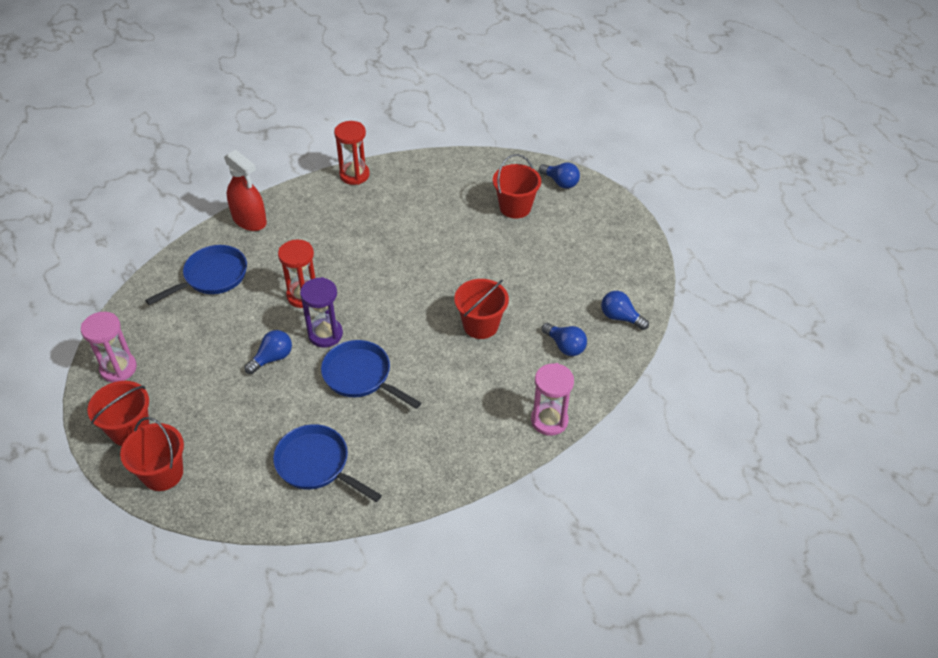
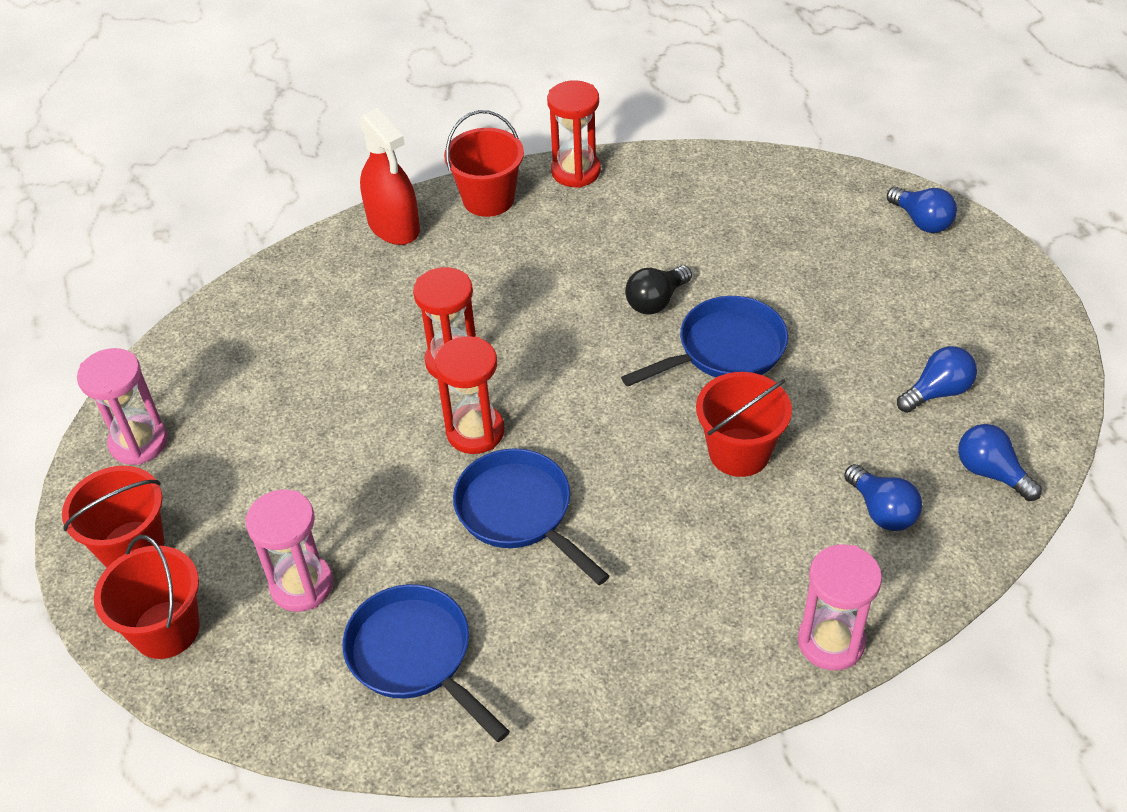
camera: 15 degrees right, 0 degrees up
(212, 277) = (315, 312): blue pan -> blue pan (724, 350)
(240, 436) = (302, 585): none -> pink hourglass
(272, 358) = (381, 460): blue light bulb -> blue light bulb (937, 392)
(325, 334) = (475, 432): purple hourglass -> red hourglass
(417, 246) = (656, 301): none -> black light bulb
(515, 207) = (835, 255): red bucket -> red bucket (488, 199)

